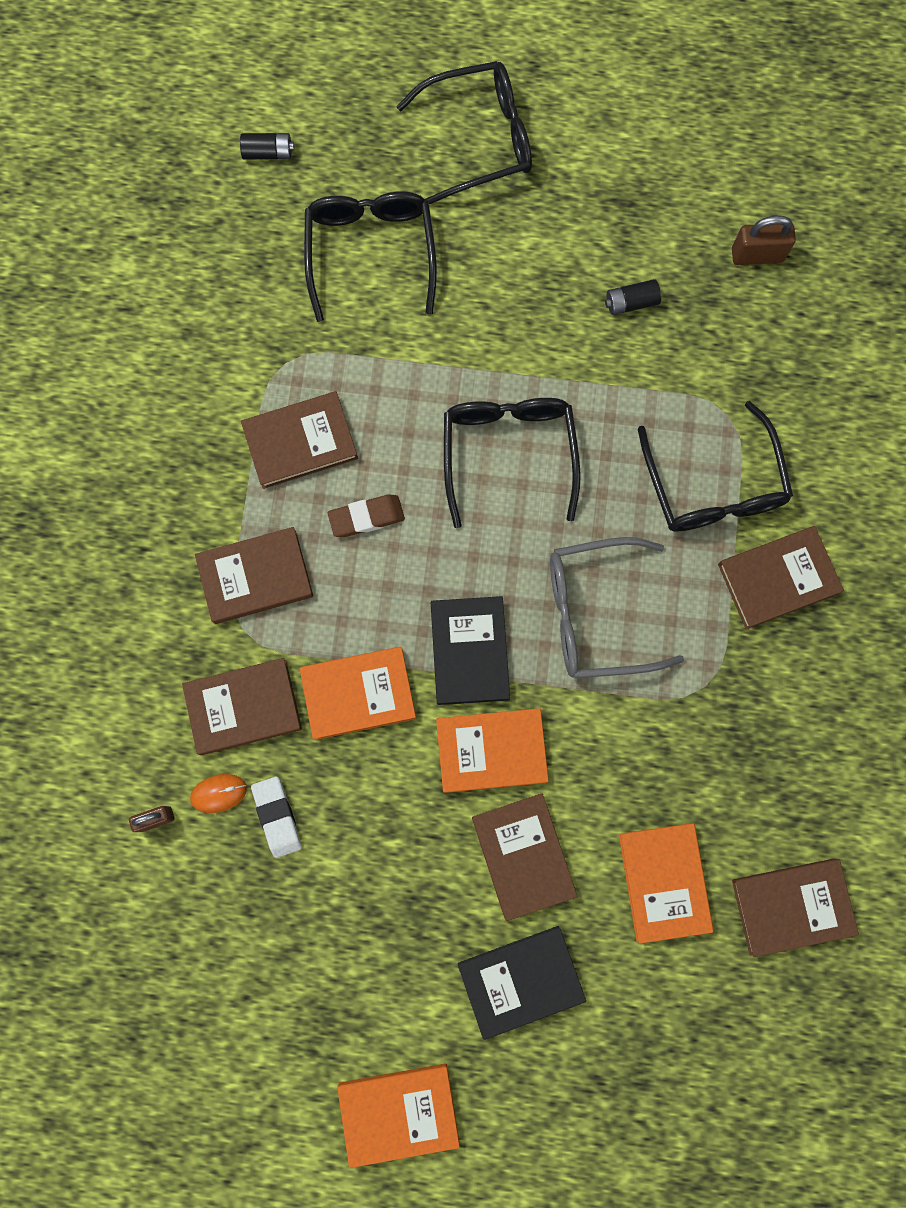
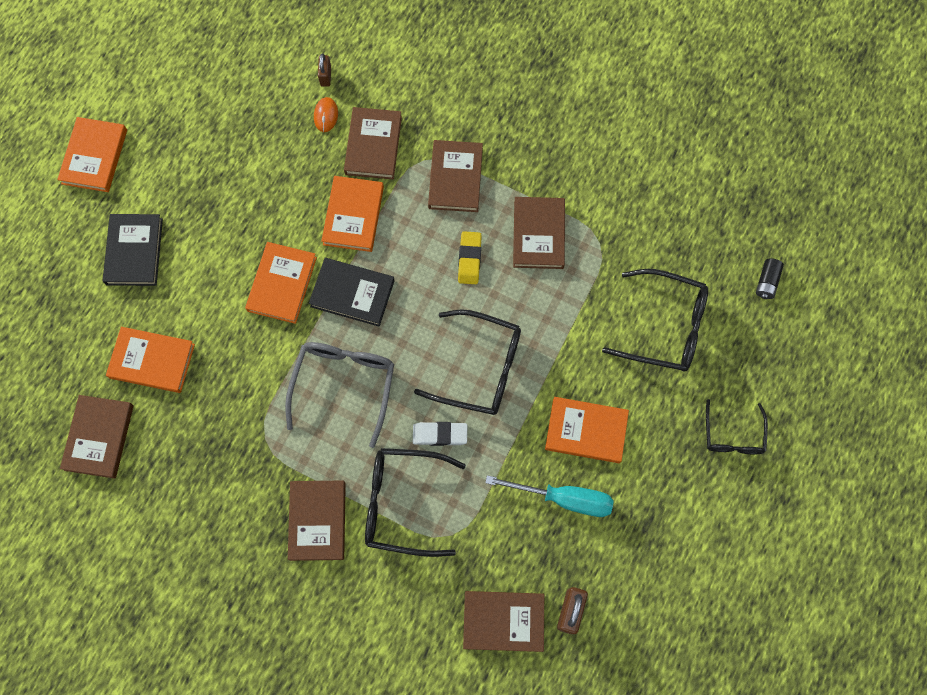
camera: 110 degrees right, 5 degrees down
(277, 817) = (297, 144): white eraser -> white eraser (440, 434)
(366, 517) = (469, 259): brown eraser -> yellow eraser
(479, 140) = (733, 435): black glasses -> black glasses, size x0.61
(523, 856) = (208, 280): brown book -> brown book (503, 621)
(539, 303) = (586, 431): none -> orange book
(631, 302) = (564, 498): black battery -> turquoise screwdriver

